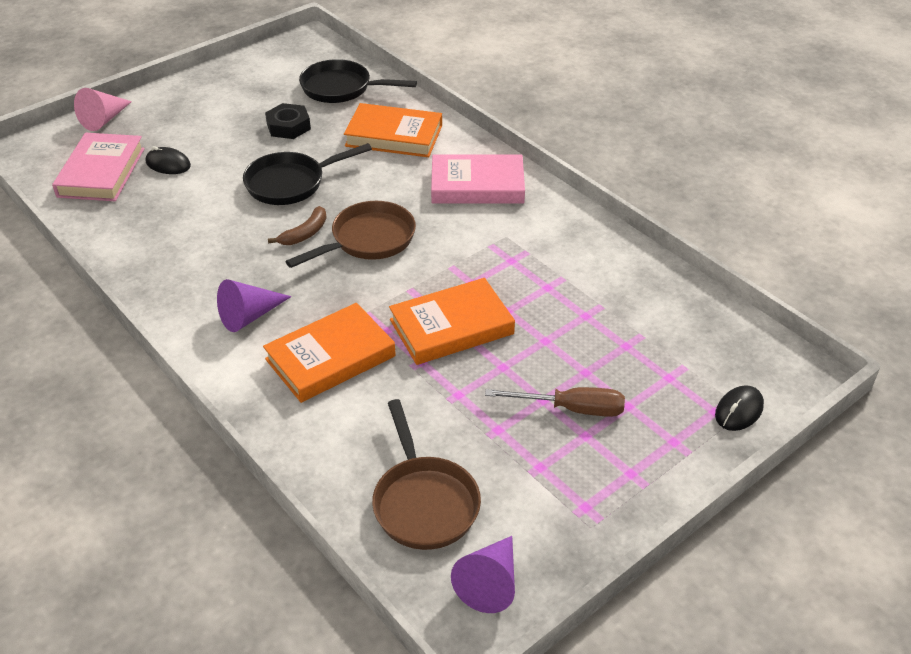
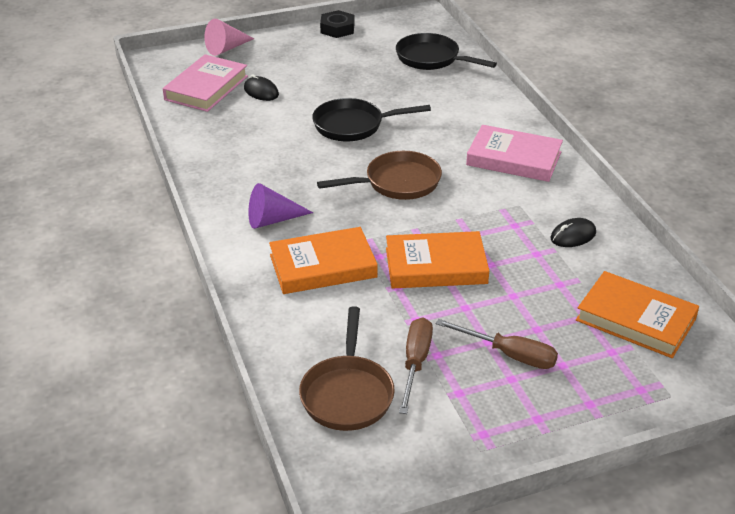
camera: 20 degrees right, 5 degrees down
(288, 126) = (372, 81): black nut -> black nut (337, 29)
(305, 233) = (347, 167): brown banana -> none
(394, 136) = (459, 105): orange book -> orange book (635, 319)
(480, 445) = (415, 363): none -> brown screwdriver
(490, 583) = (372, 468): purple cone -> none
(739, 410) = (664, 394): black mouse -> black mouse (573, 236)

